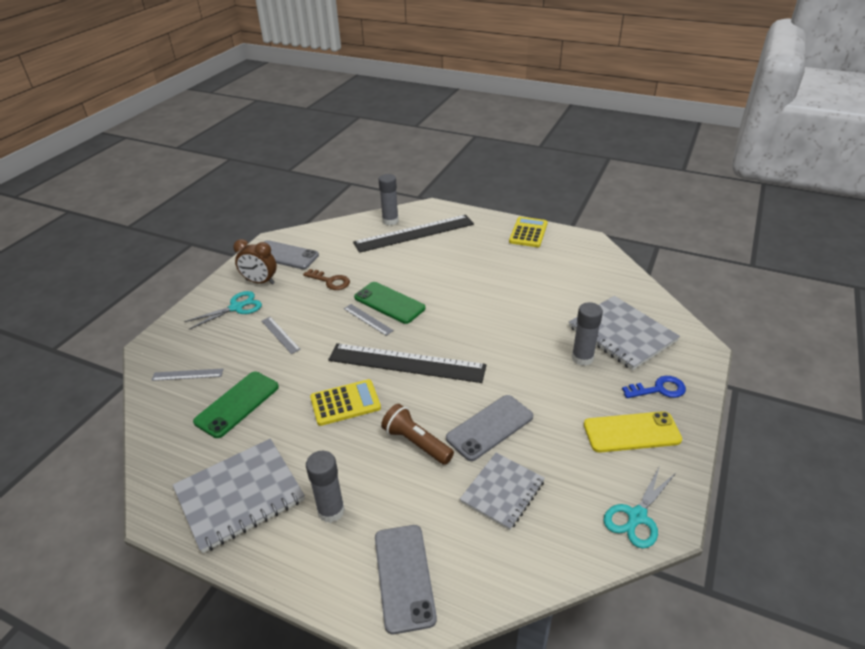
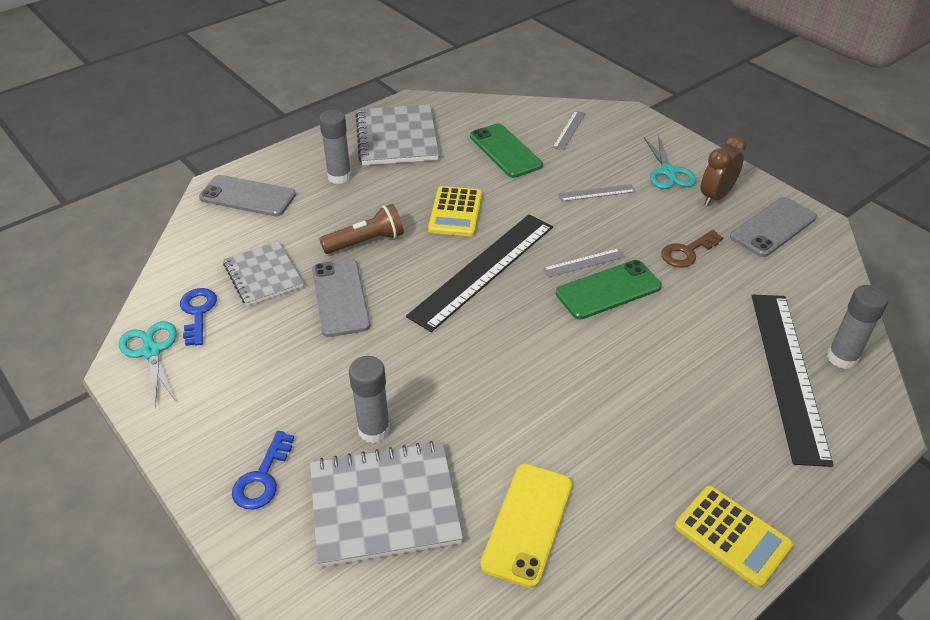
camera: 115 degrees right, 5 degrees up
(576, 512) = (198, 312): none -> blue key
(631, 432) = (233, 408): yellow phone -> yellow phone (528, 524)

